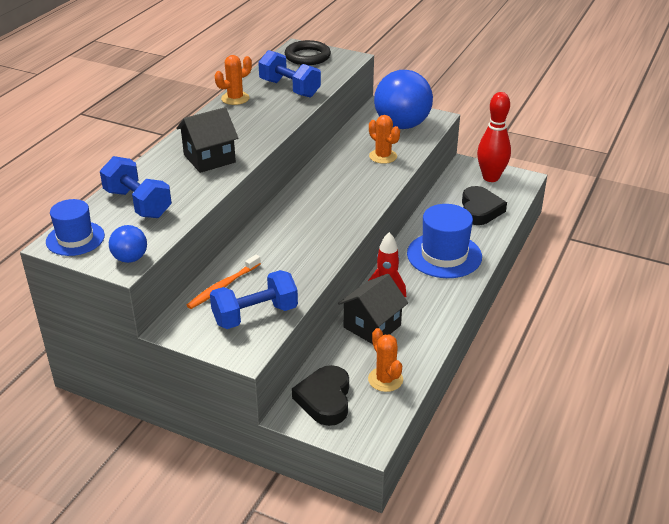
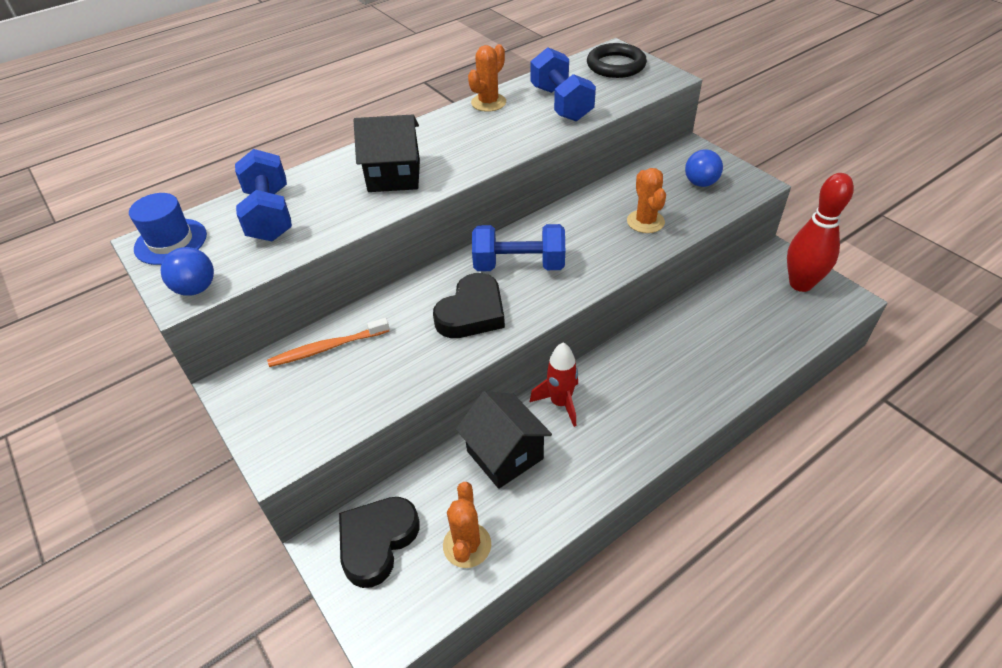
camera: 30 degrees right, 10 degrees up
(235, 98) = (488, 103): orange cactus -> orange cactus turned 45 degrees counterclockwise
(255, 315) = (329, 404): blue dumbbell -> blue dumbbell (519, 265)
(372, 326) = (505, 455): black house -> black house turned 75 degrees clockwise
(402, 125) = (700, 183): blue ball -> blue ball, size x0.47
(444, 255) = (664, 381): blue hat -> none
(480, 210) = (755, 328): black heart -> black heart (472, 312)

